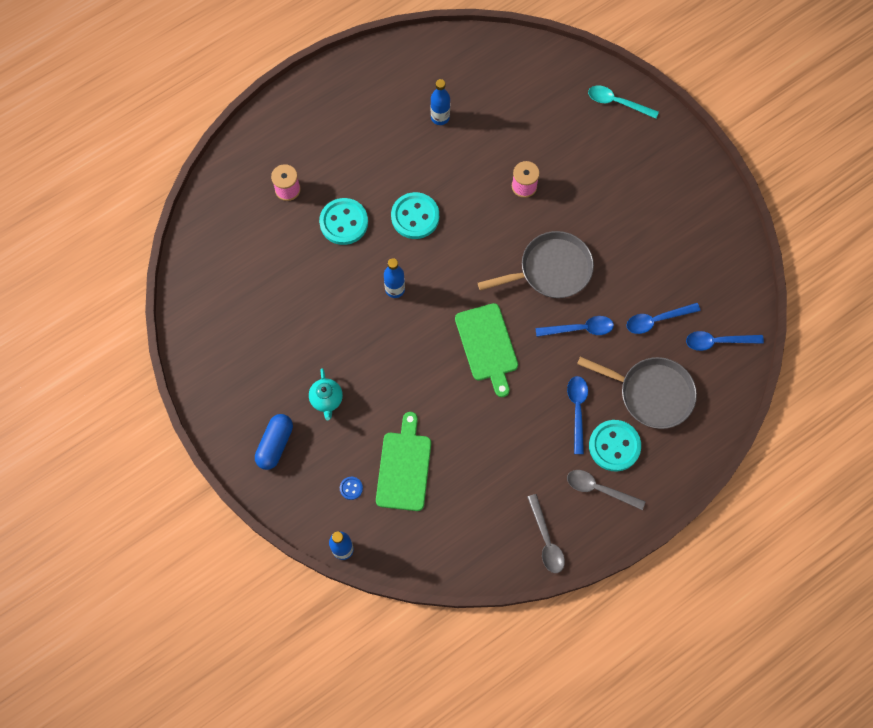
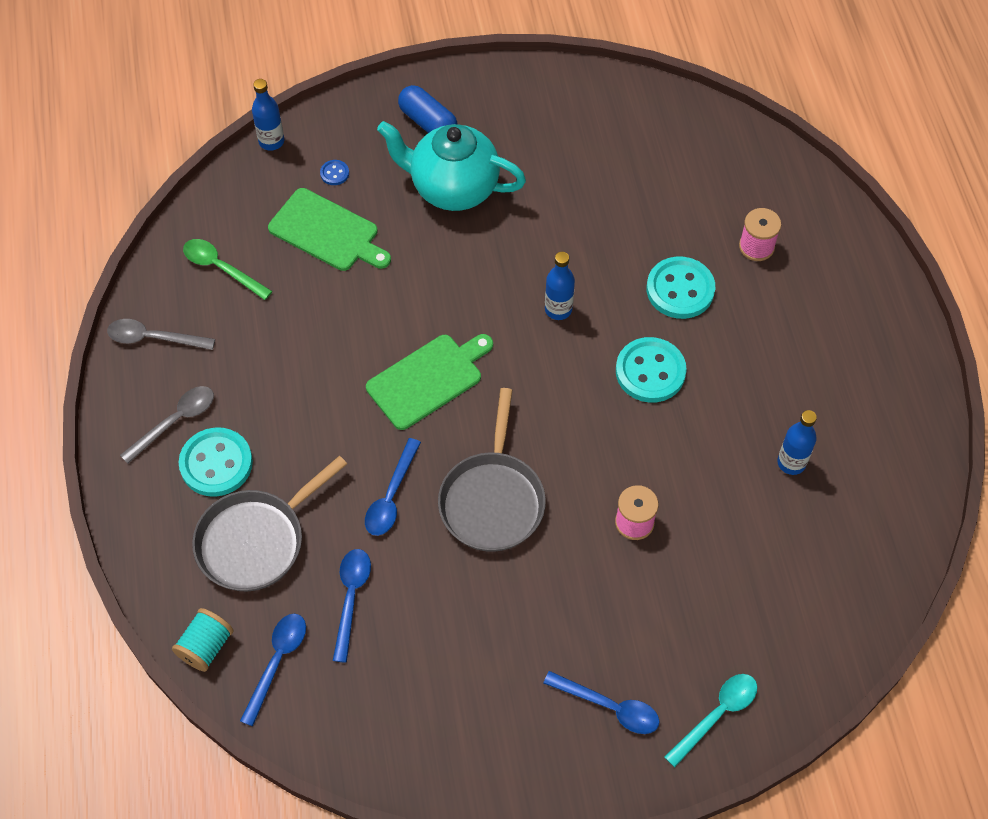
camera: 115 degrees right, 10 degrees down
(327, 400) = (453, 188): turquoise teapot -> turquoise teapot, size x2.02
(468, 525) = (221, 268): none -> green spoon
(487, 345) = (428, 379): green cutting board -> green cutting board turned 135 degrees clockwise
(577, 410) = (286, 443): blue spoon -> blue spoon (609, 707)
(731, 387) = (206, 646): none -> turquoise spool

